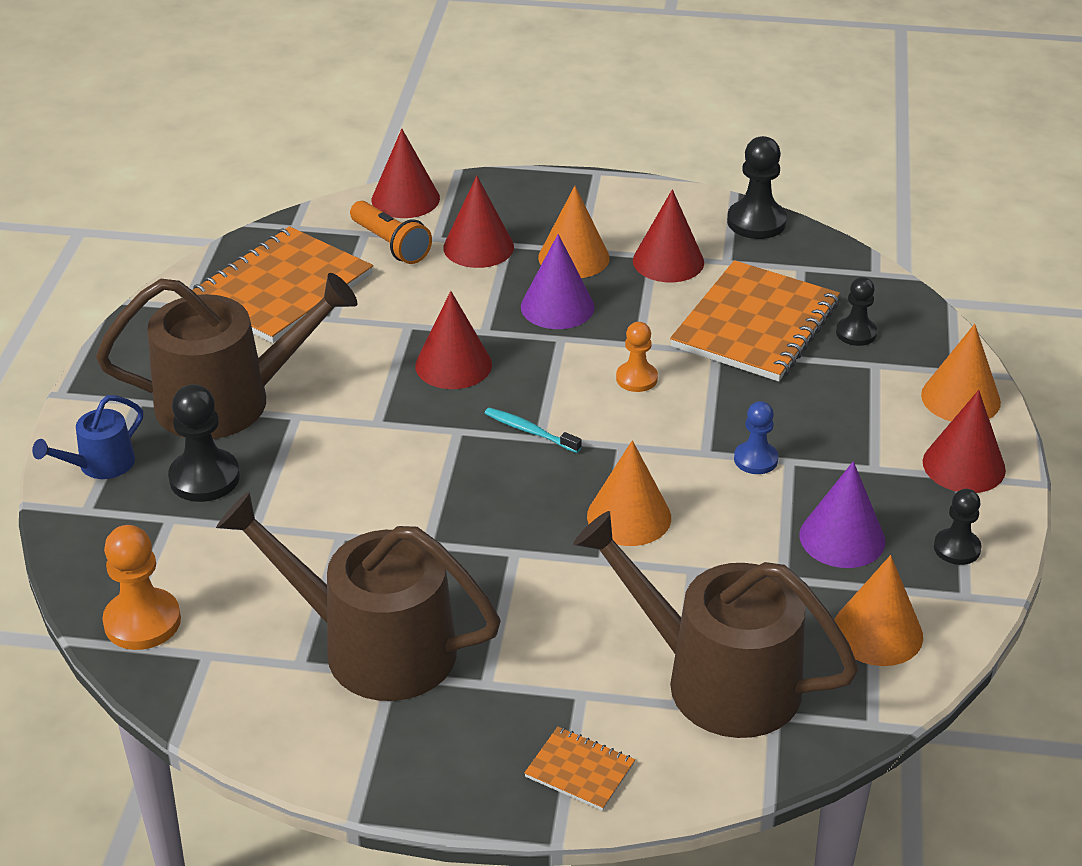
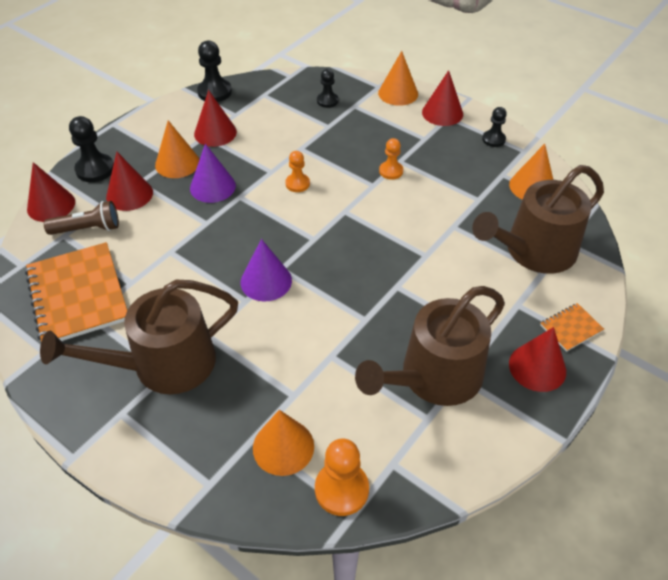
camera: 60 degrees left, 10 degrees up
(100, 465) = (169, 459): blue watering can -> none
(204, 478) = (229, 404): black pawn -> black pawn (95, 169)
(227, 401) = (164, 364): brown watering can -> brown watering can turned 135 degrees counterclockwise
(391, 245) = (88, 229): orange flashlight -> brown flashlight
(453, 365) = (223, 247): red cone -> red cone (537, 367)
(530, 431) = (306, 240): turquoise toothbrush -> none
(629, 516) = (400, 232): orange cone -> orange cone (283, 447)
(755, 325) = (293, 127): orange notebook -> none
(755, 459) = (391, 171): blue pawn -> orange pawn
(842, 538) = (464, 169): purple cone -> purple cone (266, 281)

